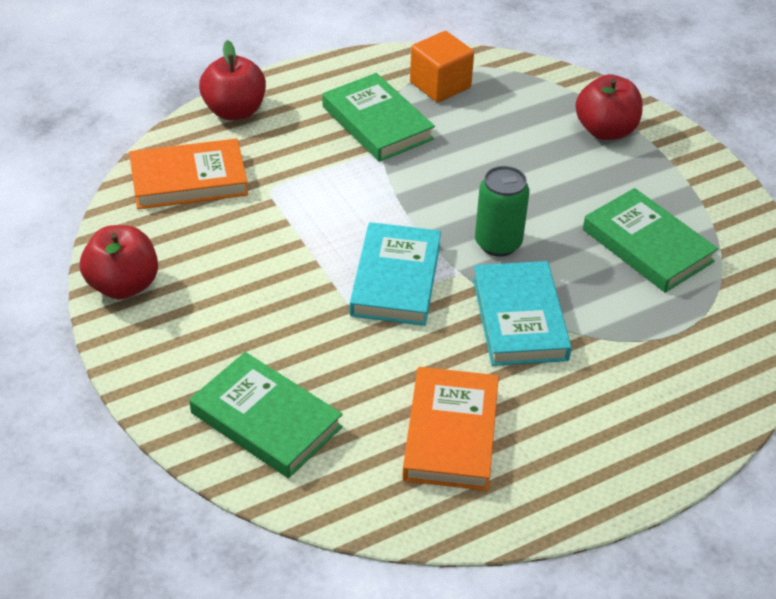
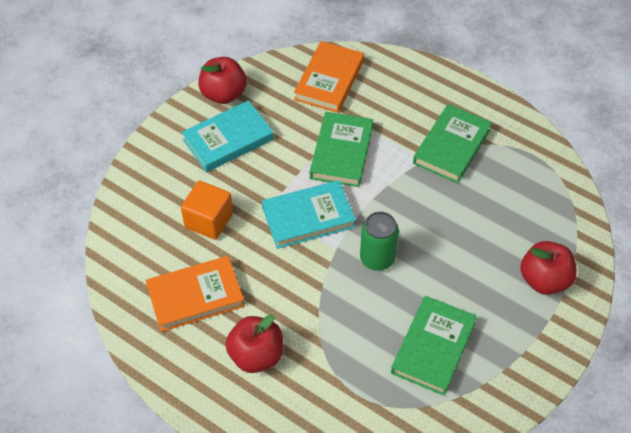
camera: 65 degrees right, 10 degrees up
(189, 180) = (329, 80): orange book -> orange book turned 60 degrees clockwise
(234, 111) = (408, 71): red apple -> red apple (256, 355)
(266, 420) = (159, 204): green book -> green book (341, 152)
(440, 85) = (519, 164): orange cube -> orange cube (209, 220)
(519, 318) = (313, 296): turquoise book -> turquoise book (228, 139)

